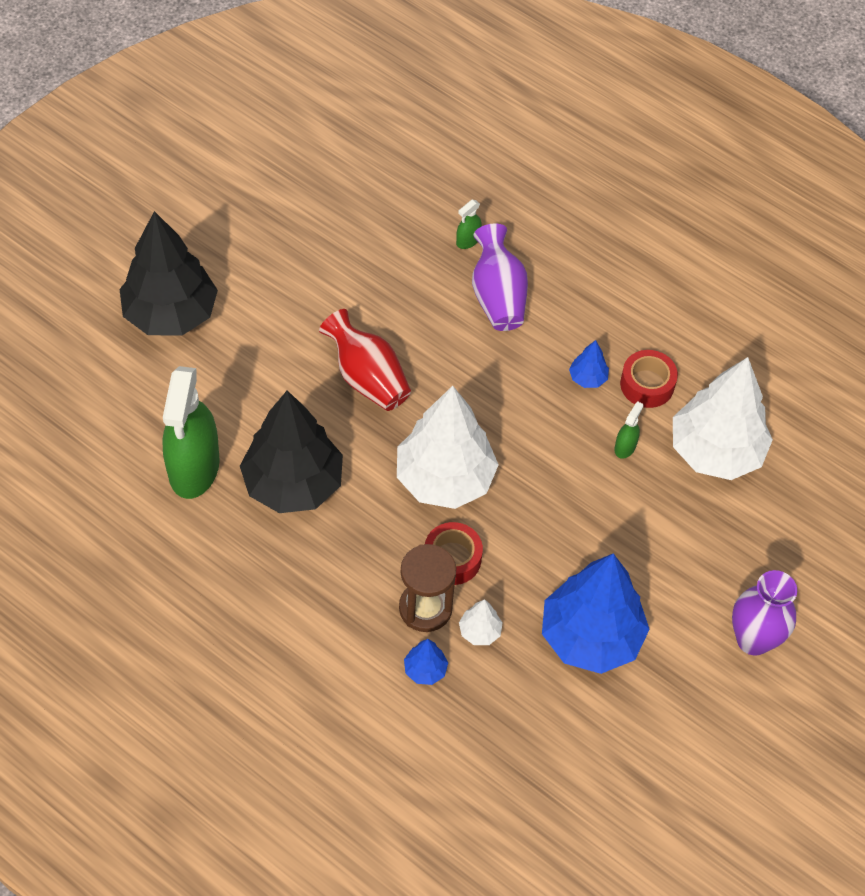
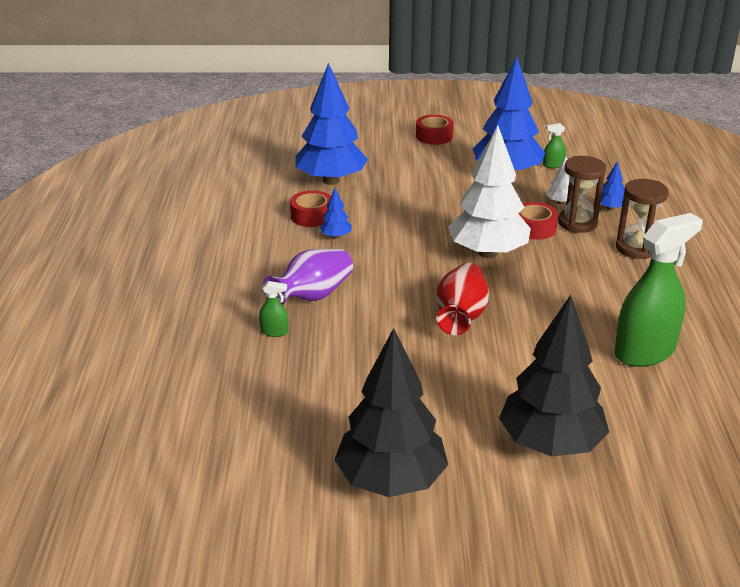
camera: 125 degrees left, 25 degrees down
(293, 484) = (585, 305): black tree -> black tree (391, 480)
(333, 616) = (636, 248): none -> brown hourglass
(625, 447) = (370, 206): green spray bottle -> green spray bottle (553, 165)
(715, 451) = (331, 180): white tree -> blue tree
(753, 639) = (434, 136): purple vase -> red tape

